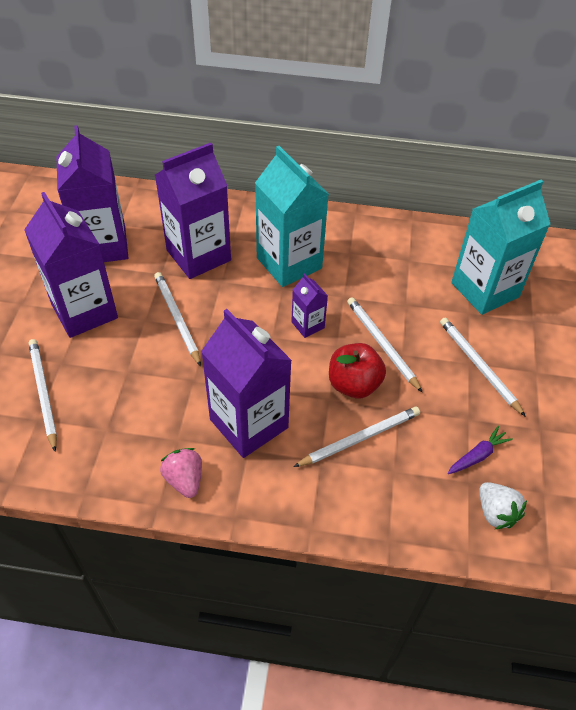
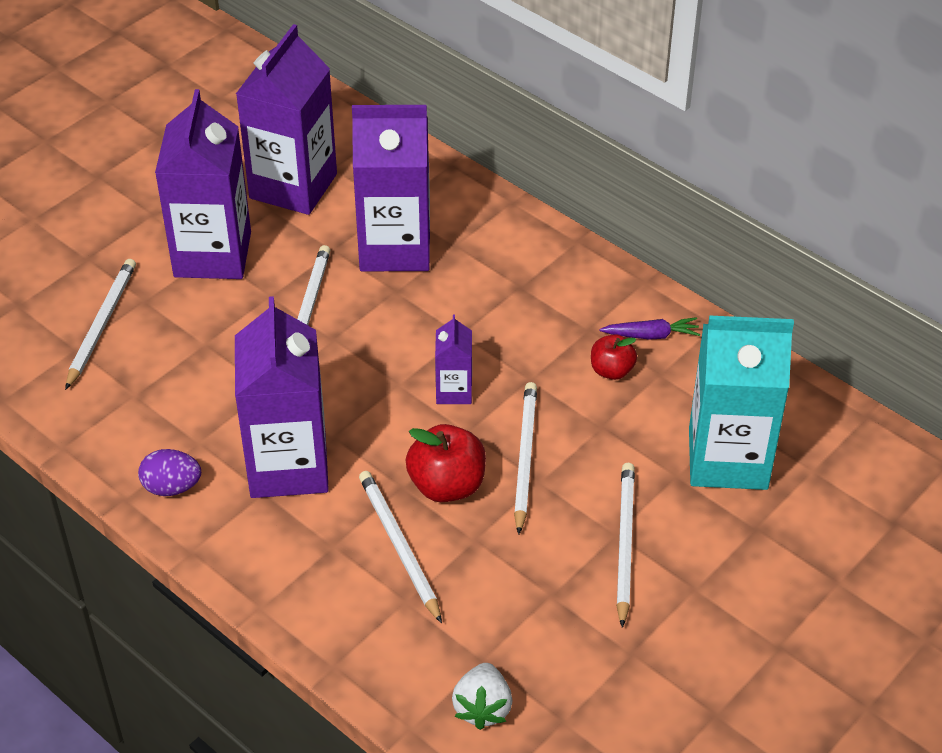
camera: 35 degrees right, 5 degrees down
(184, 480) = (172, 487): pink strawberry -> purple egg
(289, 263) = (498, 307): turquoise carton -> none
(360, 438) = (399, 546): white pencil -> white pencil turned 120 degrees counterclockwise
(383, 270) = (611, 370): none -> red apple
(477, 455) = (521, 639): purple carrot -> purple carrot (651, 335)

